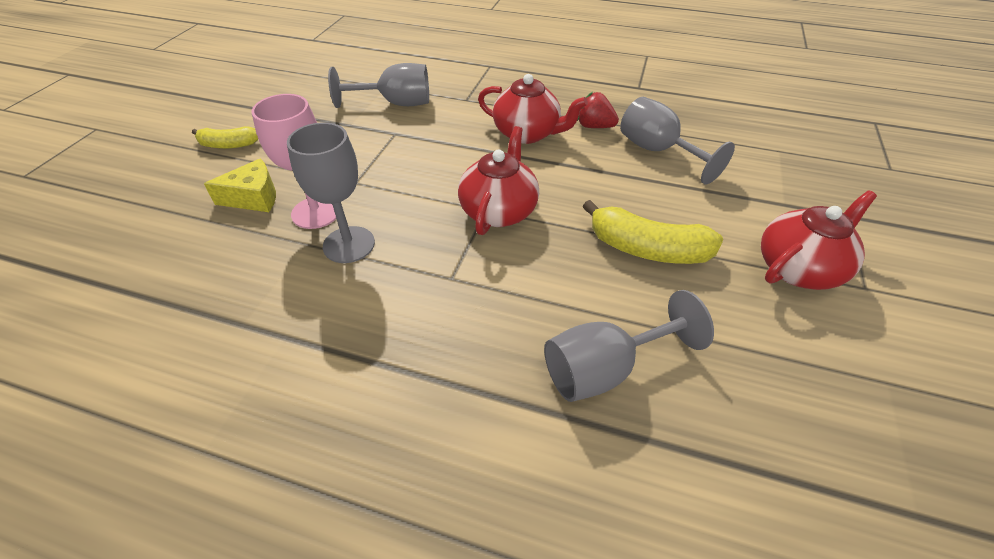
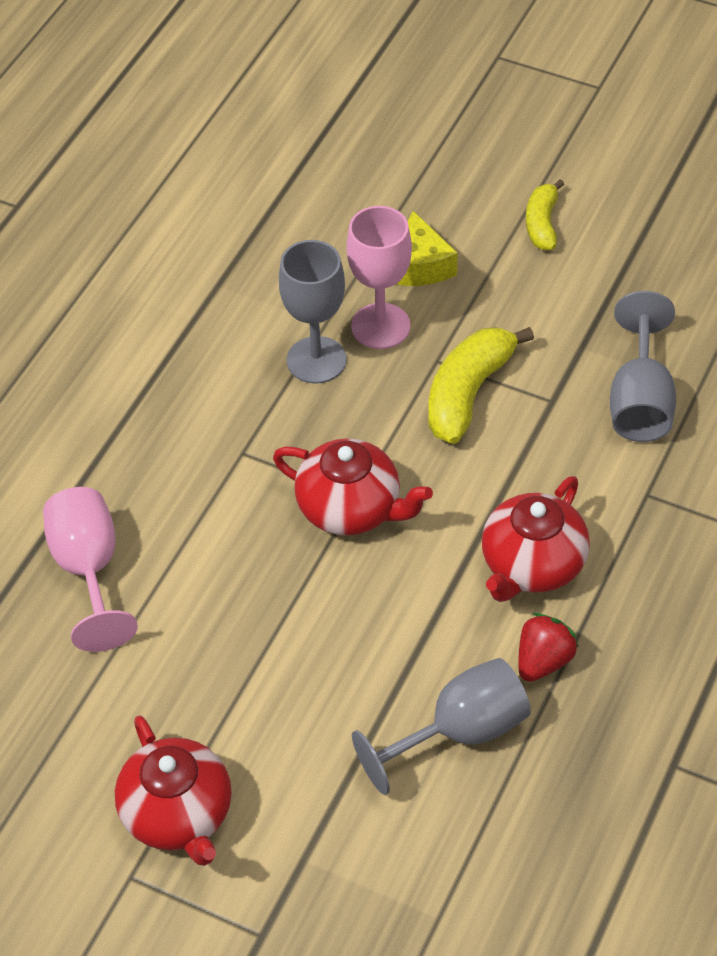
camera: 100 degrees right, 5 degrees up
(604, 369) = (89, 570): grey goblet -> pink goblet
(647, 249) = (248, 656): yellow banana -> yellow banana (468, 394)

